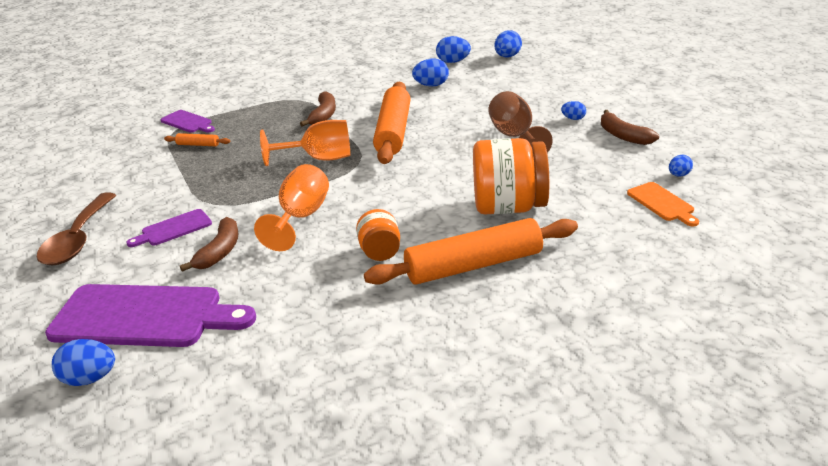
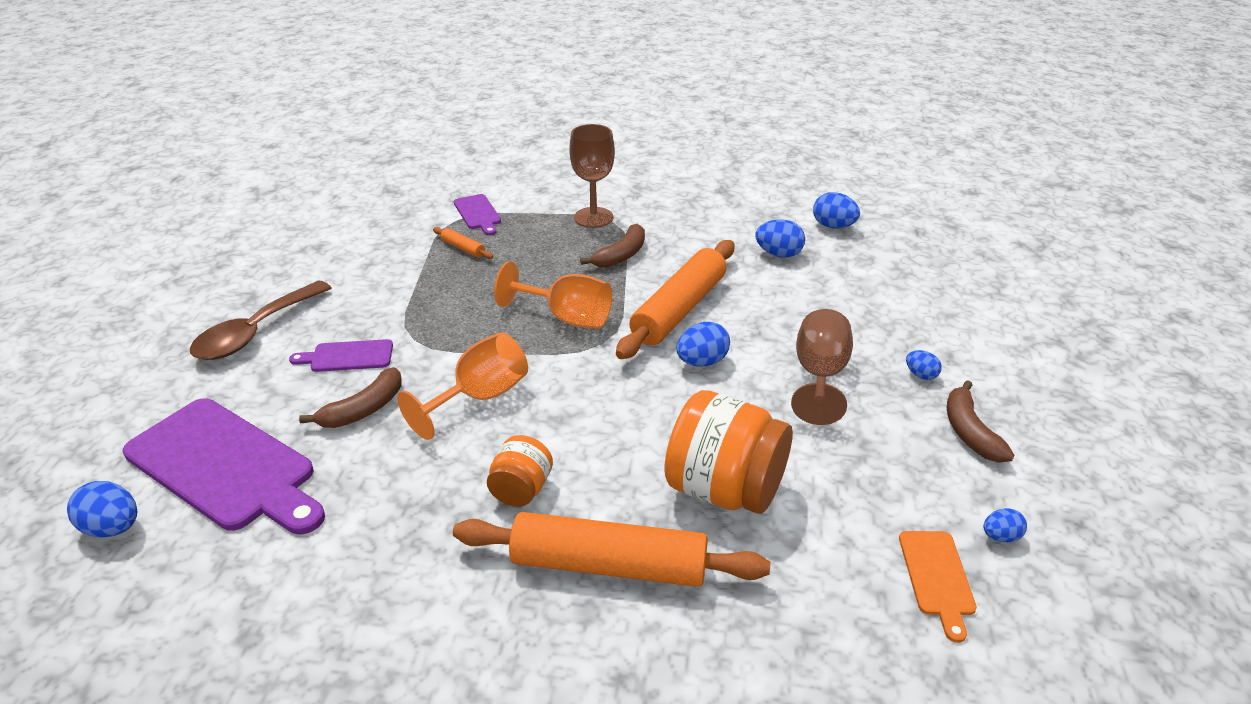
camera: 25 degrees right, 5 degrees up
(281, 101) = (593, 217): none -> brown goblet
(507, 56) = (909, 241): blue egg -> blue egg (702, 362)

